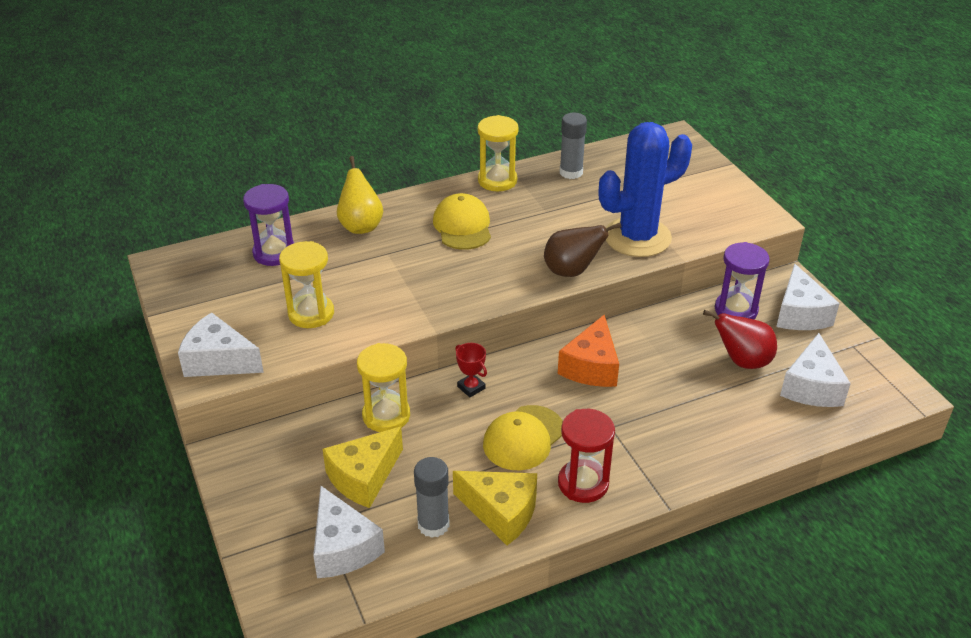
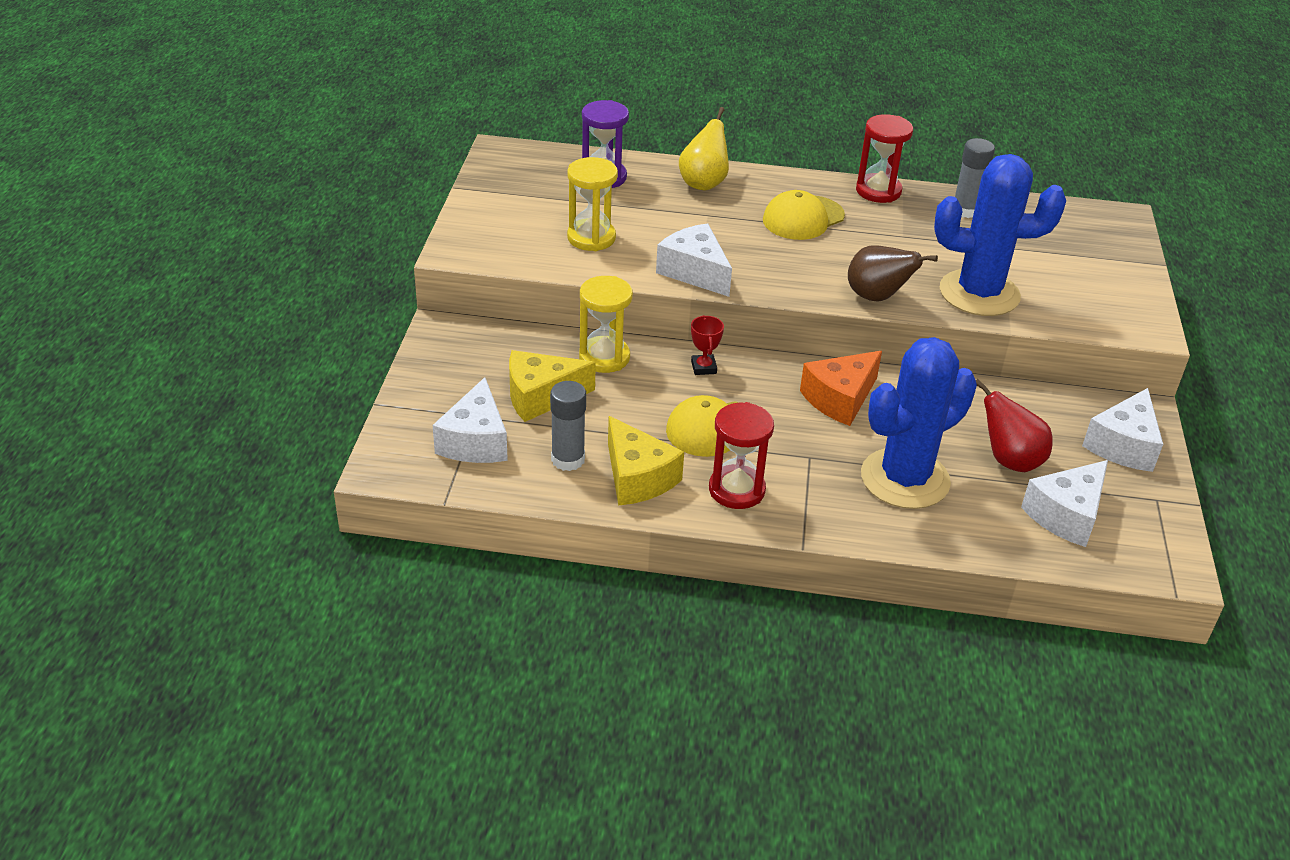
camera: 30 degrees right, 0 degrees up
(218, 361) = (479, 244): white cheese -> white cheese (695, 272)
(462, 226) = (803, 218): yellow cap -> yellow cap turned 150 degrees counterclockwise
(497, 180) = (878, 191): yellow hourglass -> red hourglass
(689, 412) = (905, 479): none -> blue cactus
(736, 310) = (1050, 412): purple hourglass -> none

